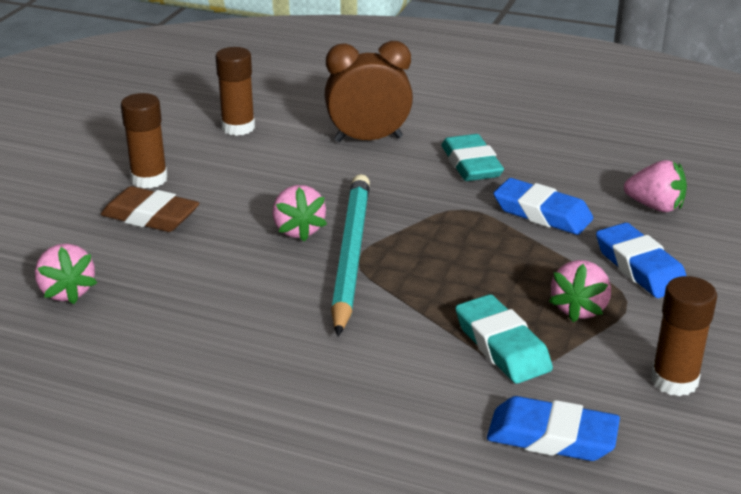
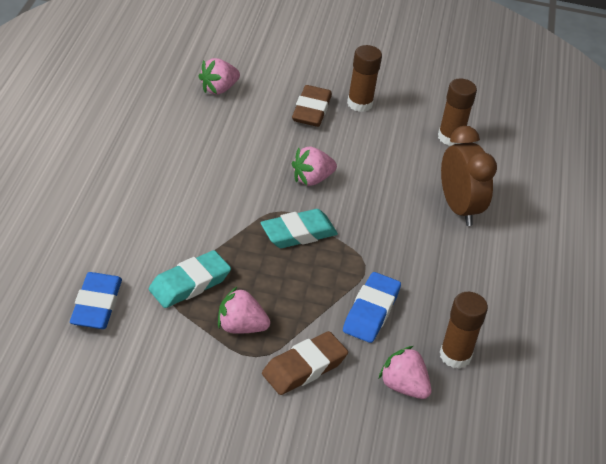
camera: 75 degrees right, 10 degrees up
(351, 255) = (285, 206): turquoise pencil -> none
(471, 164) = (437, 270): turquoise eraser -> turquoise eraser (298, 233)
(640, 267) = (304, 368): blue eraser -> brown eraser
(655, 206) = (403, 387): pink strawberry -> pink strawberry turned 120 degrees clockwise
(674, 381) = (160, 374): brown glue stick -> brown glue stick (455, 356)

